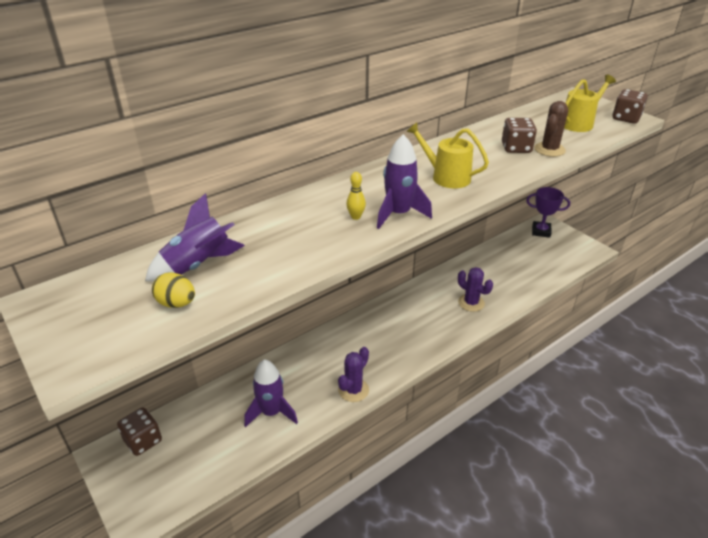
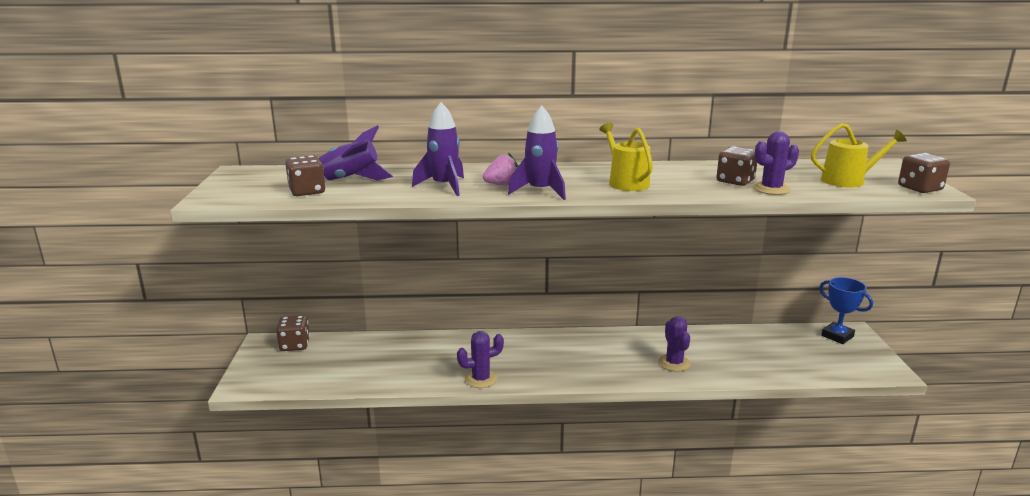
camera: 35 degrees right, 15 degrees down
(176, 303) = (307, 191): yellow egg -> brown dice
(271, 412) = (399, 366): purple rocket -> purple rocket (444, 186)
(356, 217) = (502, 185): yellow bowling pin -> pink strawberry
(541, 231) = (837, 336): purple trophy -> blue trophy
(549, 150) = (771, 189): brown cactus -> purple cactus

